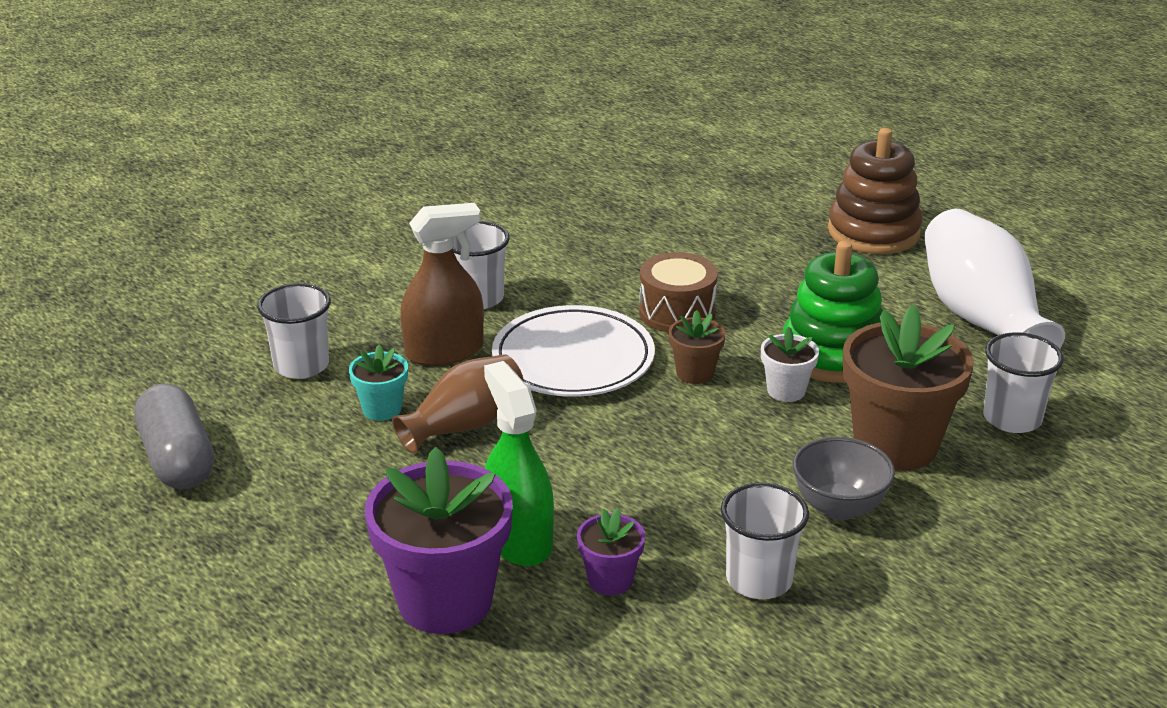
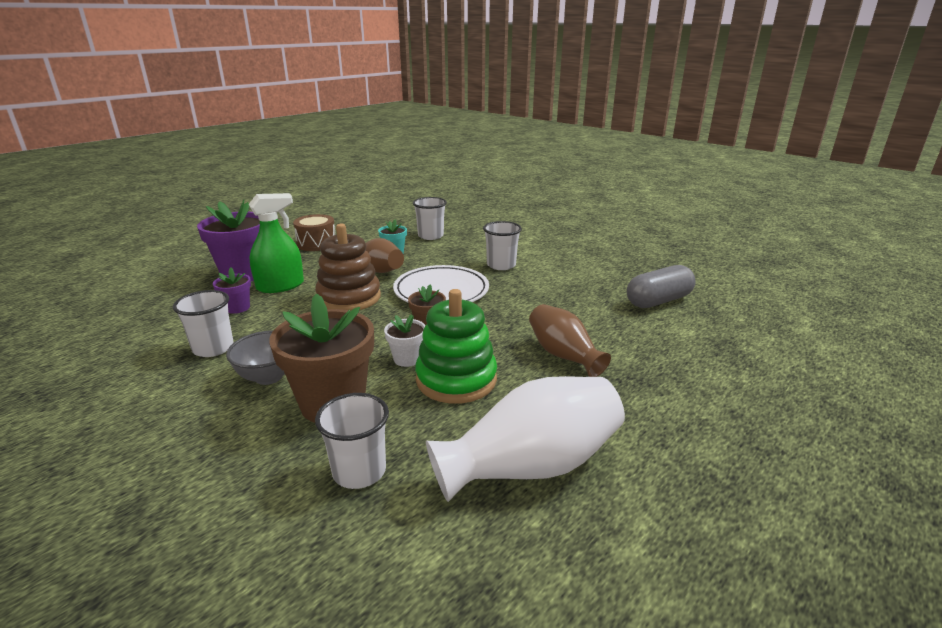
camera: 85 degrees right, 5 degrees down
(178, 459) = (362, 224): grey capsule -> grey capsule (658, 301)
(444, 351) = (446, 261): brown spray bottle -> none
(677, 312) = (501, 320): brown drum -> brown drum (316, 243)
(773, 277) = (563, 355): none -> brown vase
(873, 232) = (670, 407): brown stacking toy -> brown stacking toy (349, 298)

